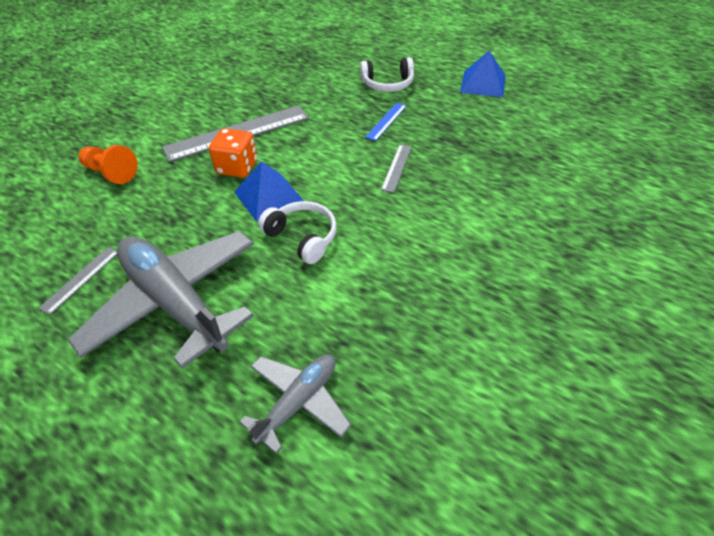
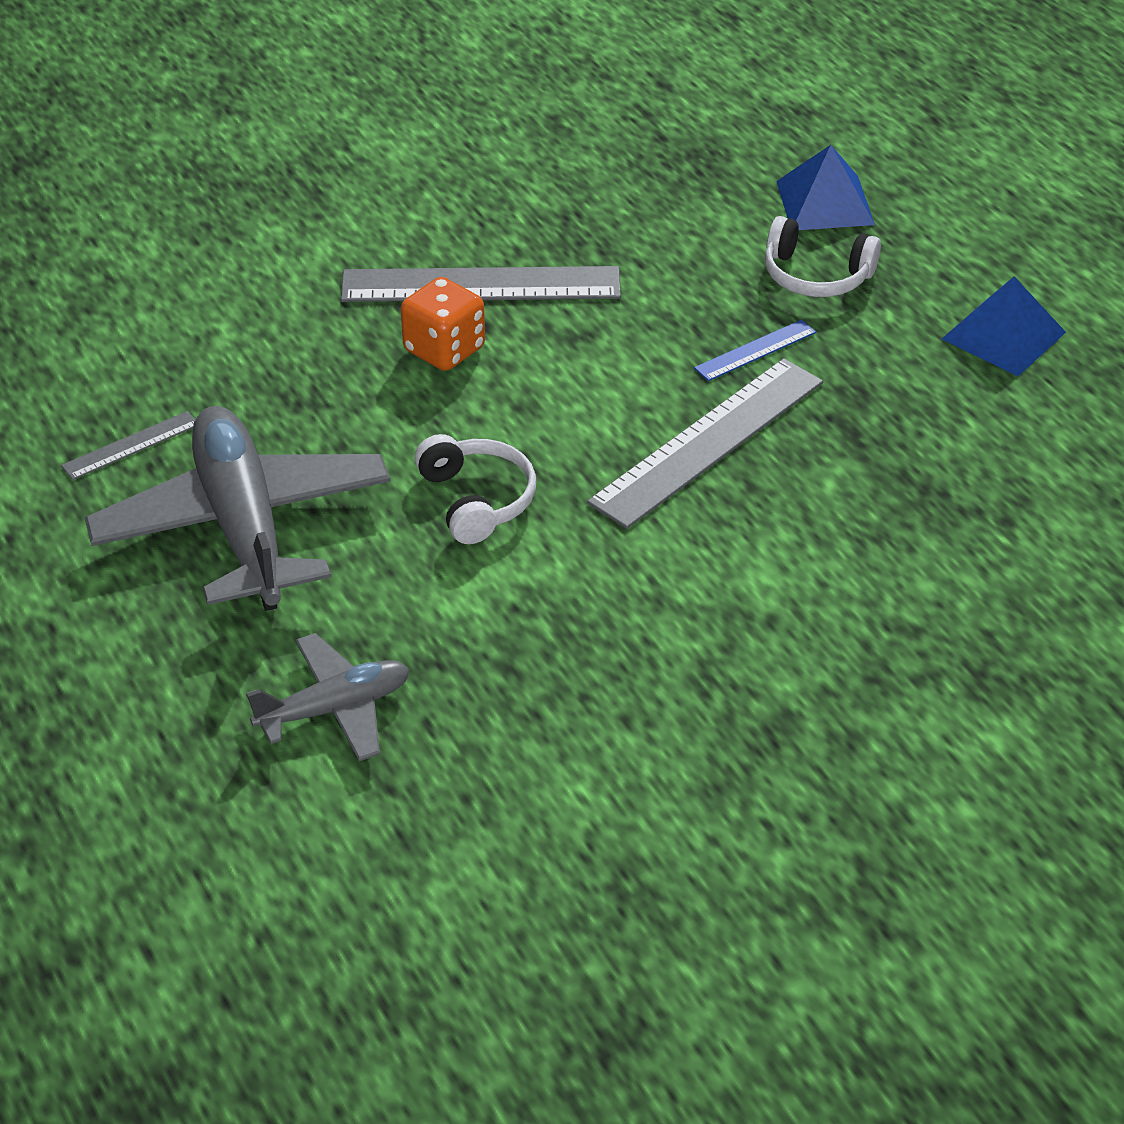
camera: 25 degrees right, 5 degrees down
(111, 173) = (243, 290): orange pawn -> none
(268, 196) = (465, 416): blue pyramid -> blue pyramid (825, 202)
(396, 167) = (708, 441): grey ruler -> grey ruler, size x2.12

